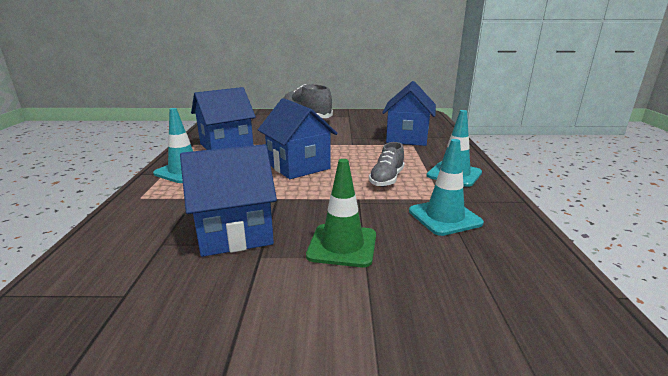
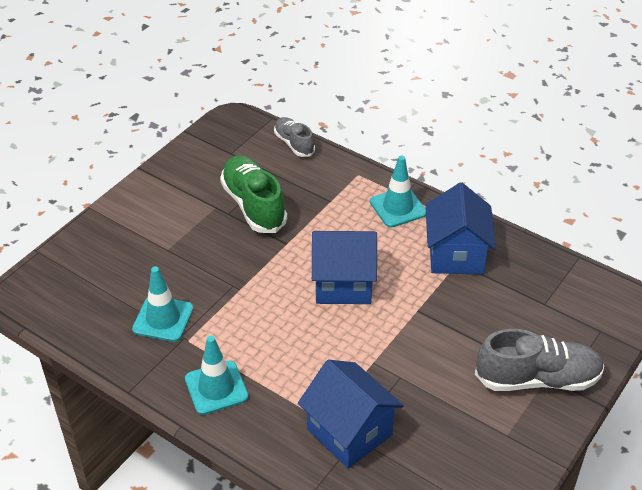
camera: 125 degrees right, 20 degrees up
(235, 233) = (254, 205): blue house -> green shoe
(342, 245) = (188, 246): green traffic cone -> none
(386, 179) = (255, 329): grey shoe -> grey shoe (294, 144)

